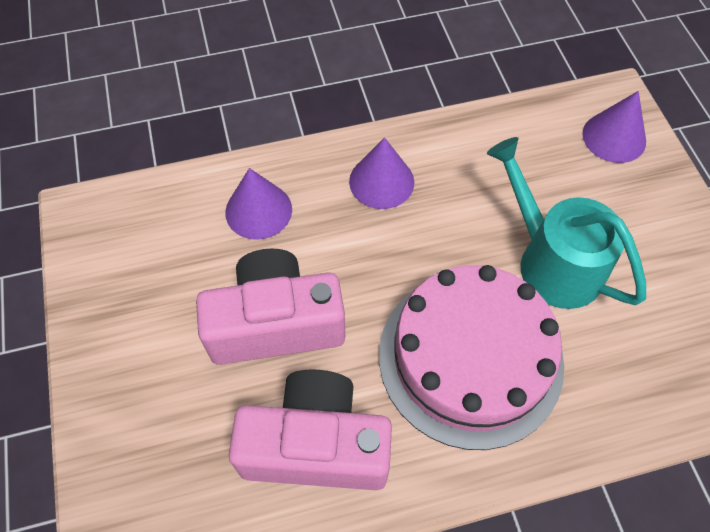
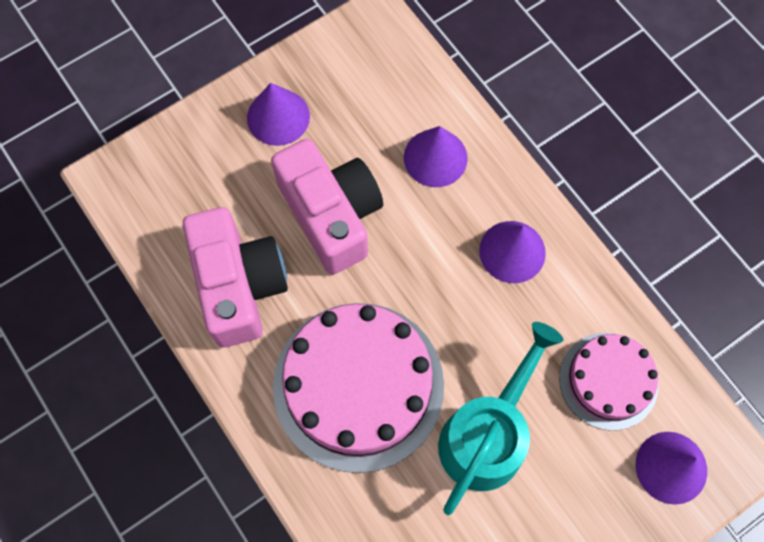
camera: 70 degrees right, 10 degrees up
(136, 340) = (278, 117): none -> purple cone
(527, 153) = (608, 380): none -> pink cake

